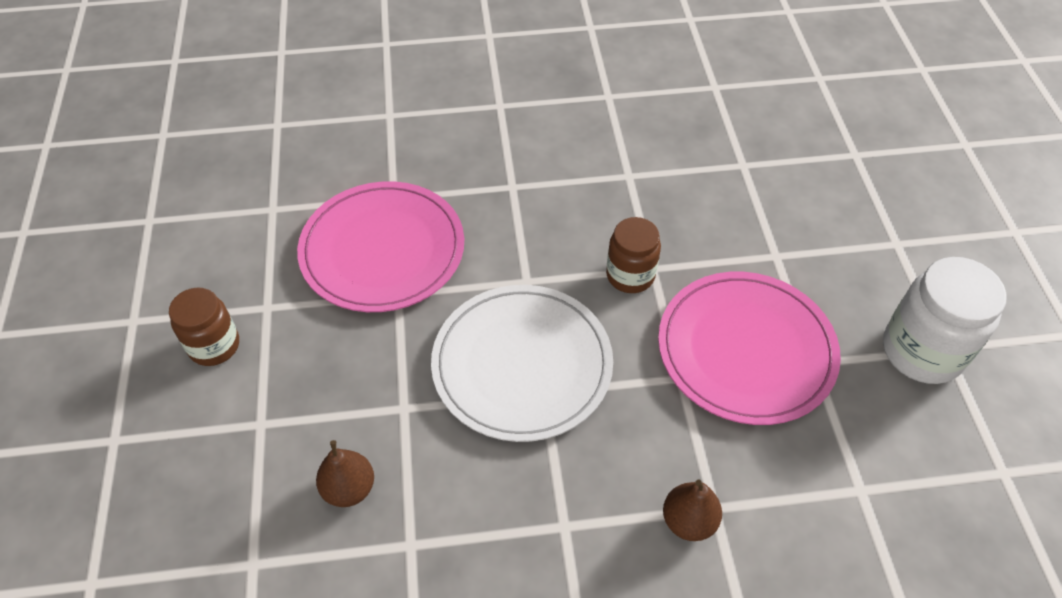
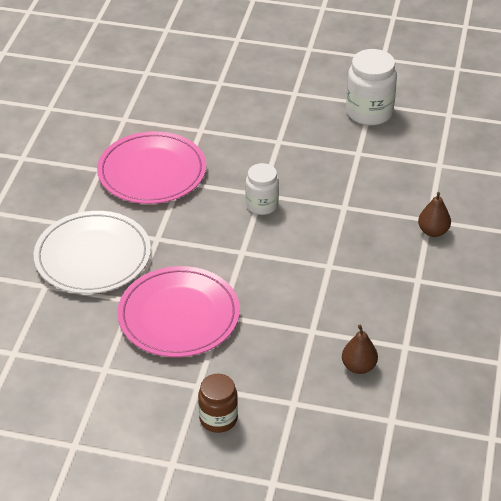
camera: 70 degrees left, 10 degrees down
(522, 365) = (305, 270): white plate -> white plate (93, 256)
(630, 275) = (262, 205): brown jar -> white jar
(746, 350) = (338, 175): pink plate -> pink plate (152, 172)

